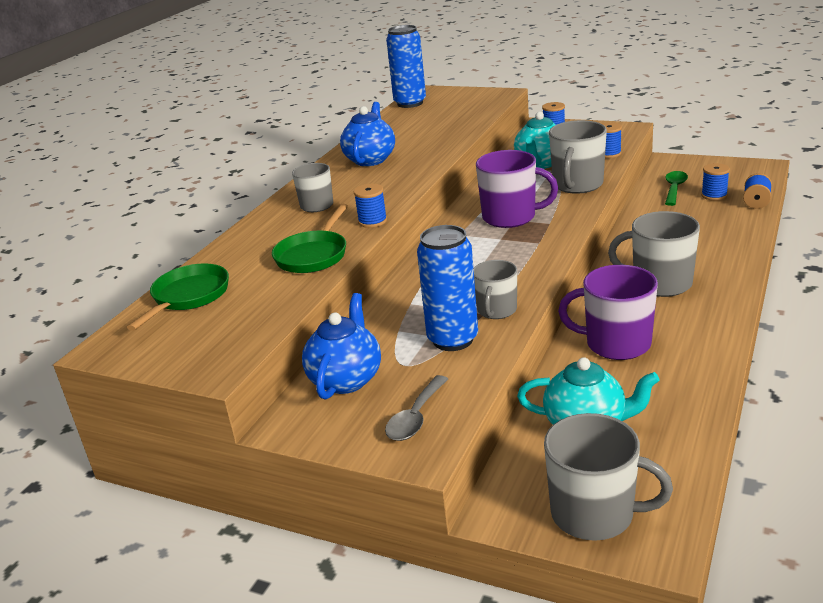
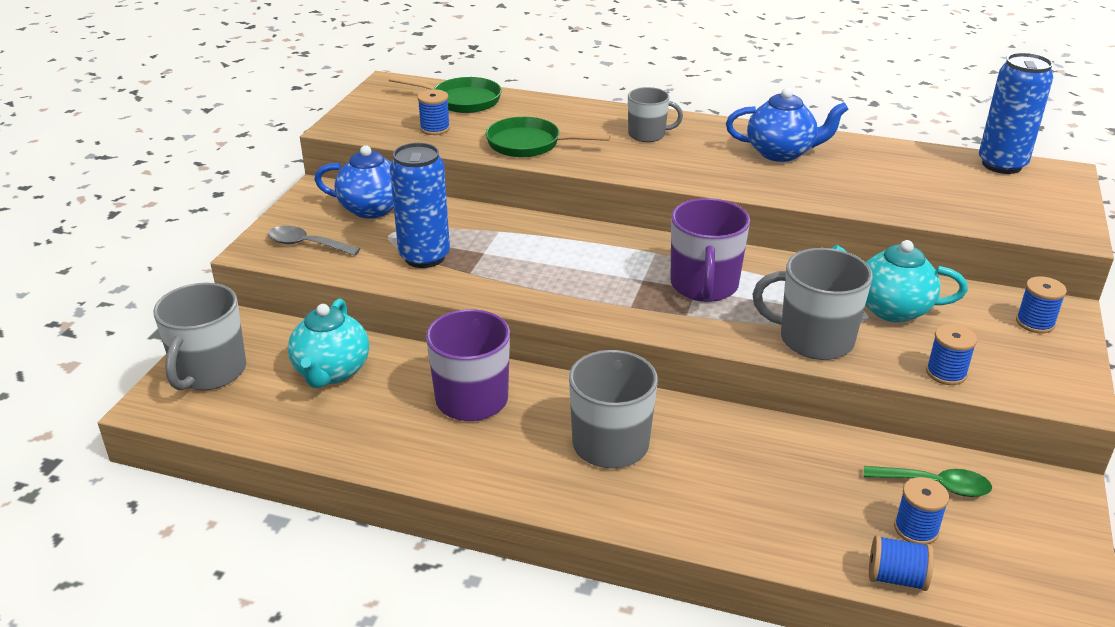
camera: 80 degrees right, 5 degrees up
(372, 221) = (603, 167): blue spool -> blue spool (435, 128)
(496, 310) = (474, 280): grey mug -> none

